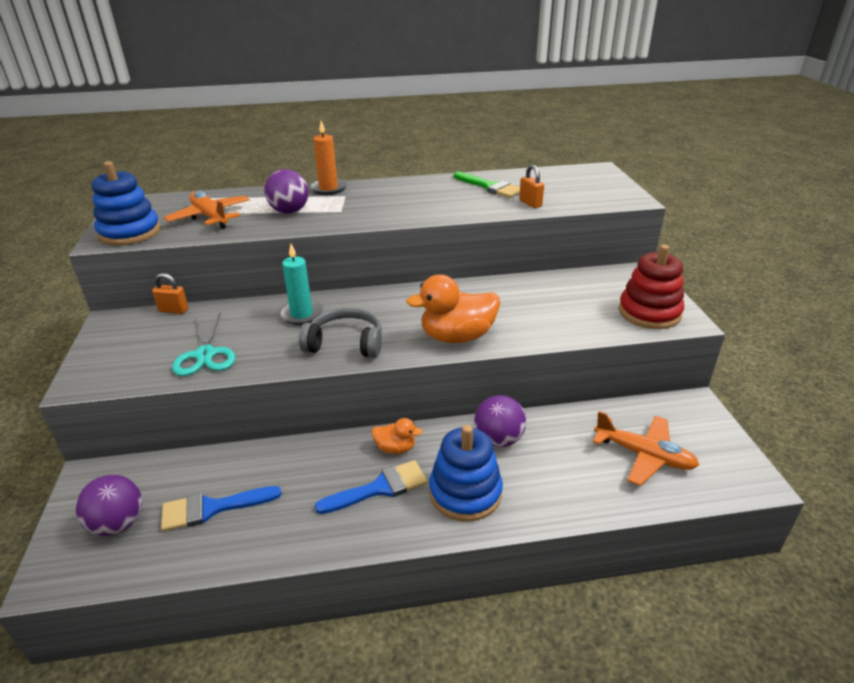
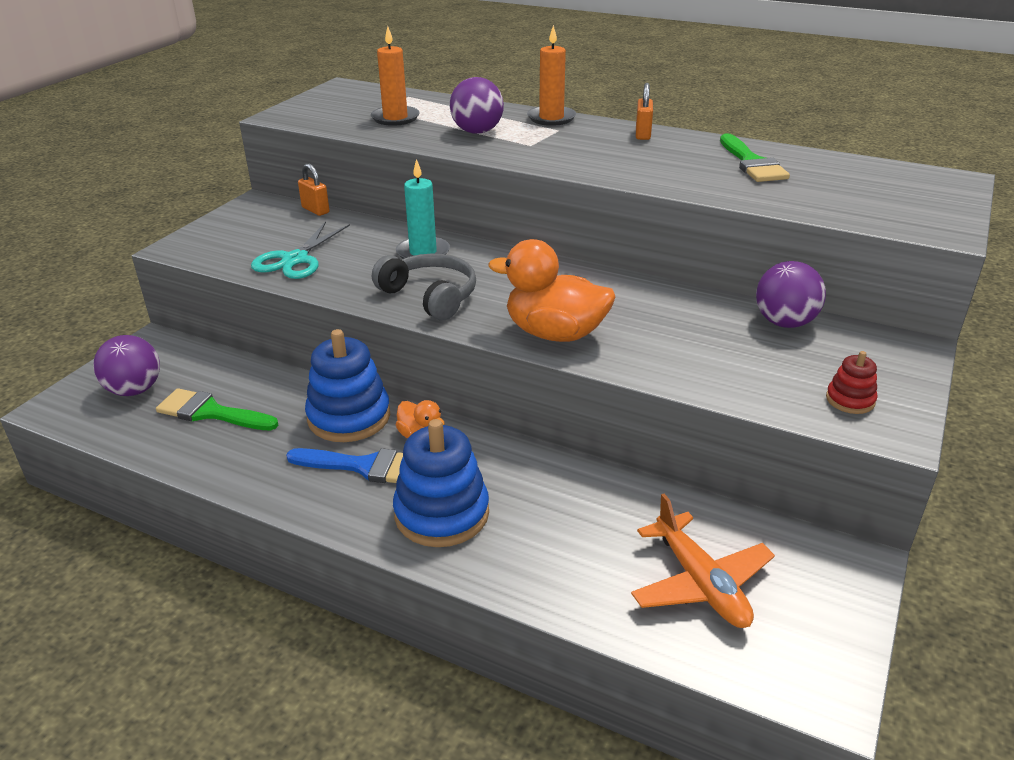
camera: 35 degrees right, 0 degrees up
(130, 232) = (309, 114): blue stacking toy -> blue stacking toy (349, 417)
(210, 217) = (395, 118): orange plane -> orange candle
(212, 508) = (211, 412): blue brush -> green brush
(498, 439) = (539, 479): purple ball -> purple ball (784, 322)
(530, 203) = (777, 196): orange padlock -> orange padlock (643, 134)
(649, 312) = (850, 400): red stacking toy -> red stacking toy, size x0.48

